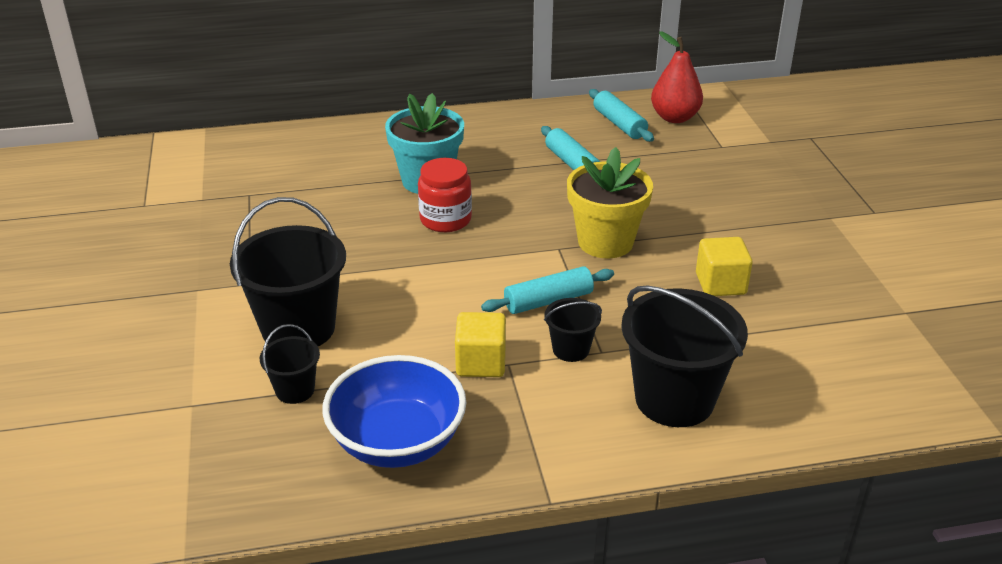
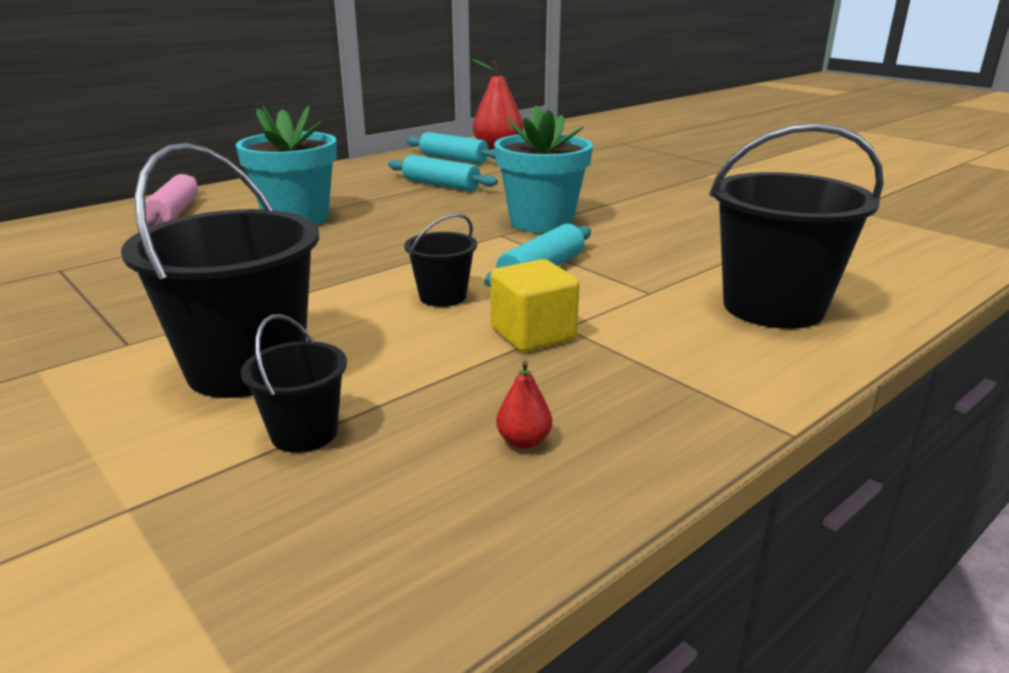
camera: 30 degrees left, 10 degrees down
(350, 146) = (173, 213): none -> pink rolling pin
(397, 442) = (523, 441): blue bowl -> red pear
(445, 219) = (350, 240): red jar -> none
(571, 349) = (616, 298): black bucket -> black bucket (443, 297)
(605, 242) = (541, 222): yellow flower pot -> turquoise flower pot
(720, 284) = (684, 225): yellow cube -> none

